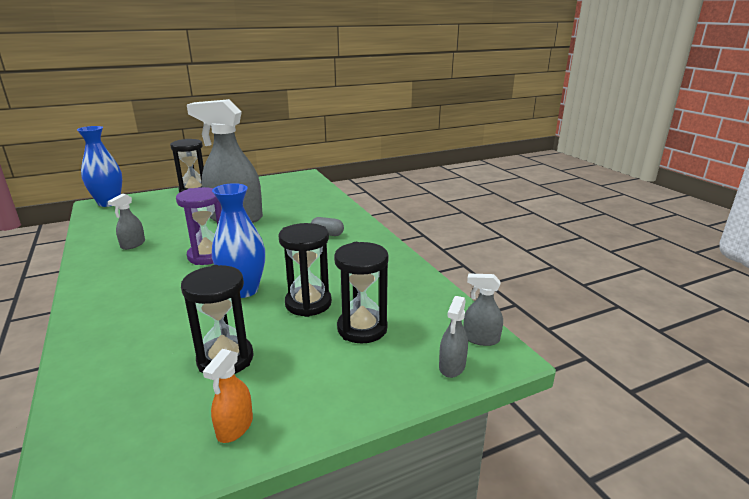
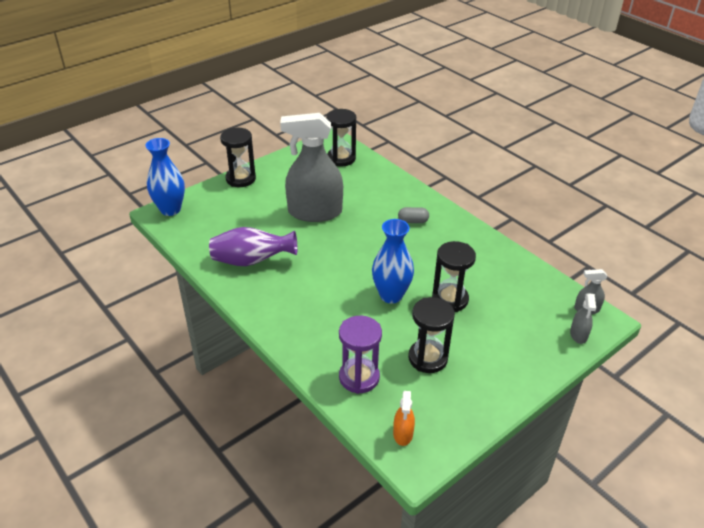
camera: 15 degrees left, 15 degrees up
(133, 244) = (251, 261): grey spray bottle -> purple vase
(208, 256) = (331, 264): purple hourglass -> purple hourglass (359, 377)
(235, 427) = (473, 404): orange spray bottle -> orange spray bottle (403, 434)
(362, 328) = (503, 315): black hourglass -> black hourglass (341, 158)

